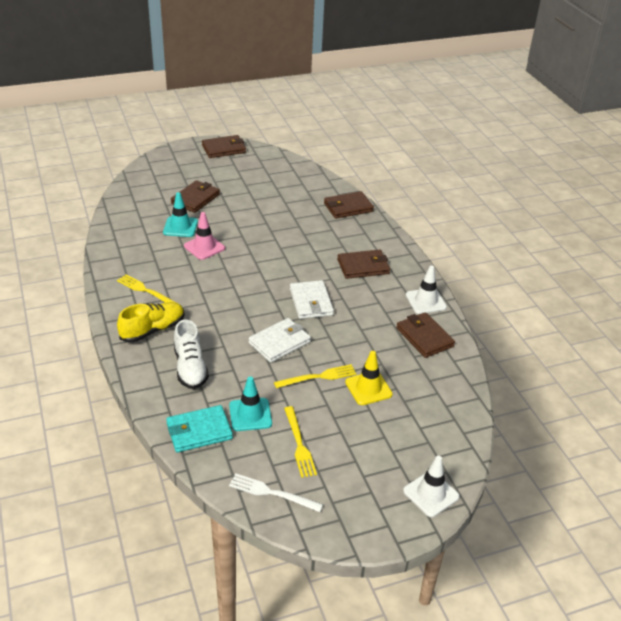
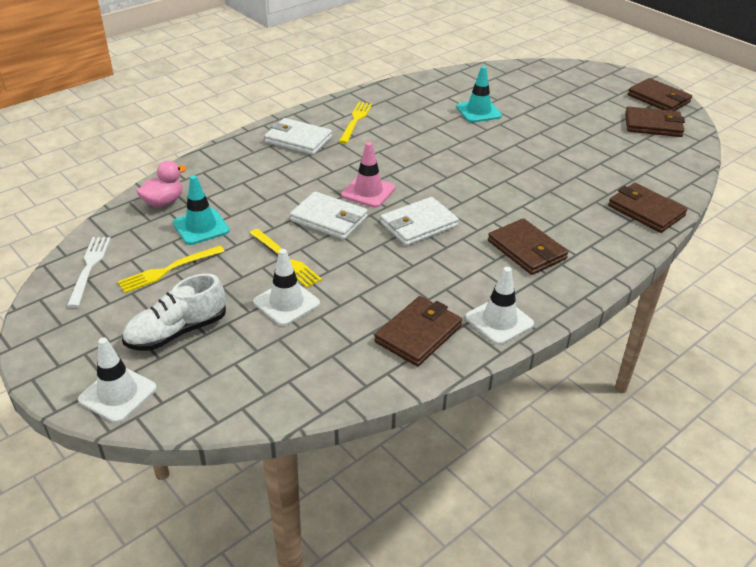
camera: 70 degrees right, 0 degrees up
(153, 330) = (298, 140): yellow shoe -> white wallet
(190, 368) = (254, 174): white shoe -> white shoe (177, 332)
(195, 199) = (539, 107): brown wallet -> brown wallet (653, 125)
(199, 431) = (163, 202): turquoise wallet -> pink duck
(204, 247) = (457, 133): pink traffic cone -> pink traffic cone (368, 192)
(368, 388) = (286, 303): yellow traffic cone -> white traffic cone

